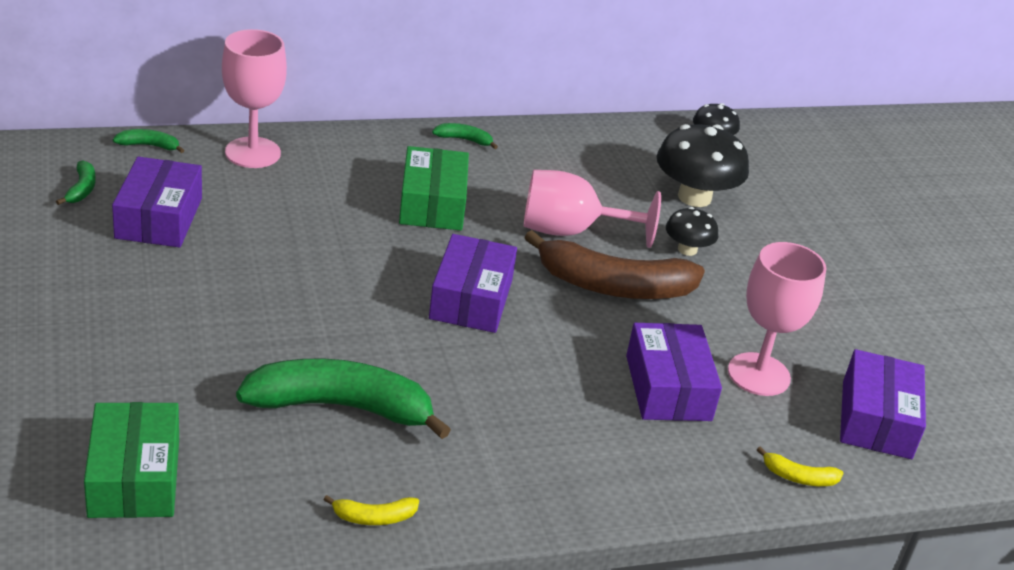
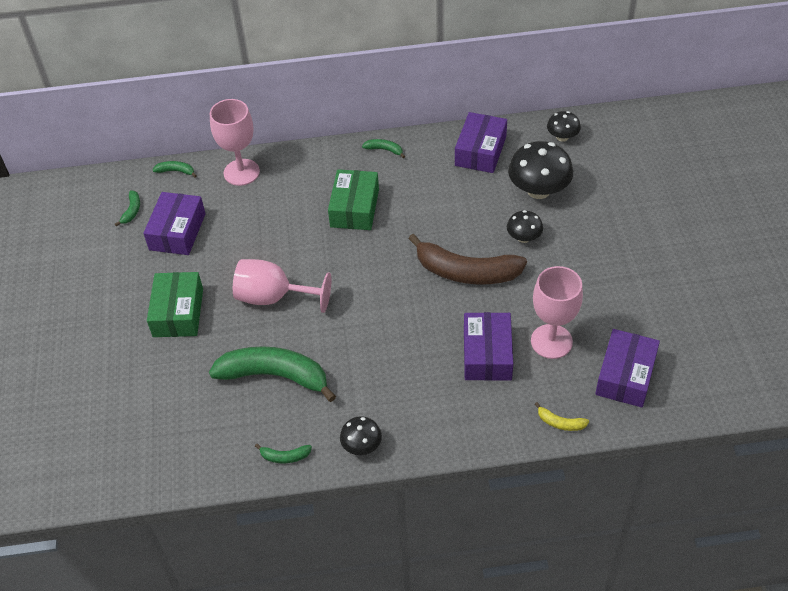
camera: 15 degrees right, 15 degrees up
(134, 477) = (148, 430): green box -> green box (178, 312)
(374, 517) = (285, 457): yellow banana -> green banana
(471, 299) = (368, 287): purple box -> purple box (480, 151)
(498, 503) = (361, 445): none -> black mushroom
(570, 231) = (445, 226): pink goblet -> pink goblet (273, 297)

